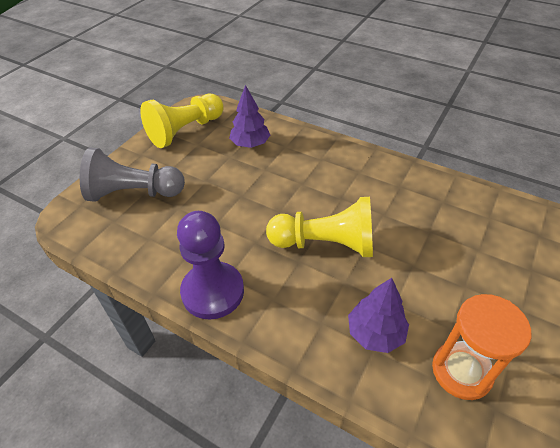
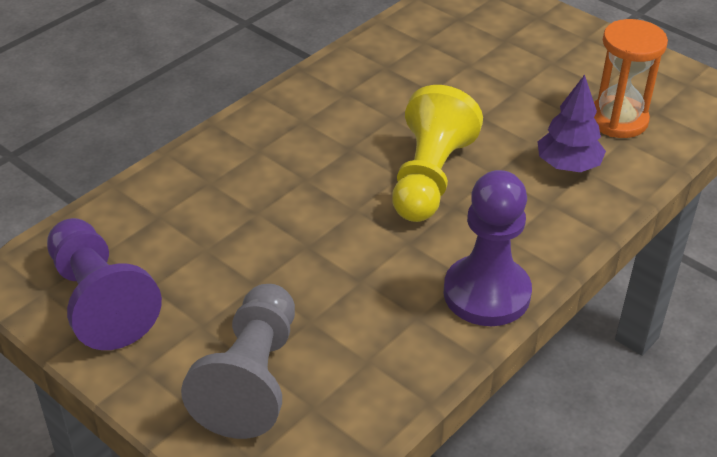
camera: 80 degrees left, 5 degrees down
(185, 131) = (100, 301): yellow pawn -> purple pawn
(250, 144) = (184, 221): purple tree -> none

